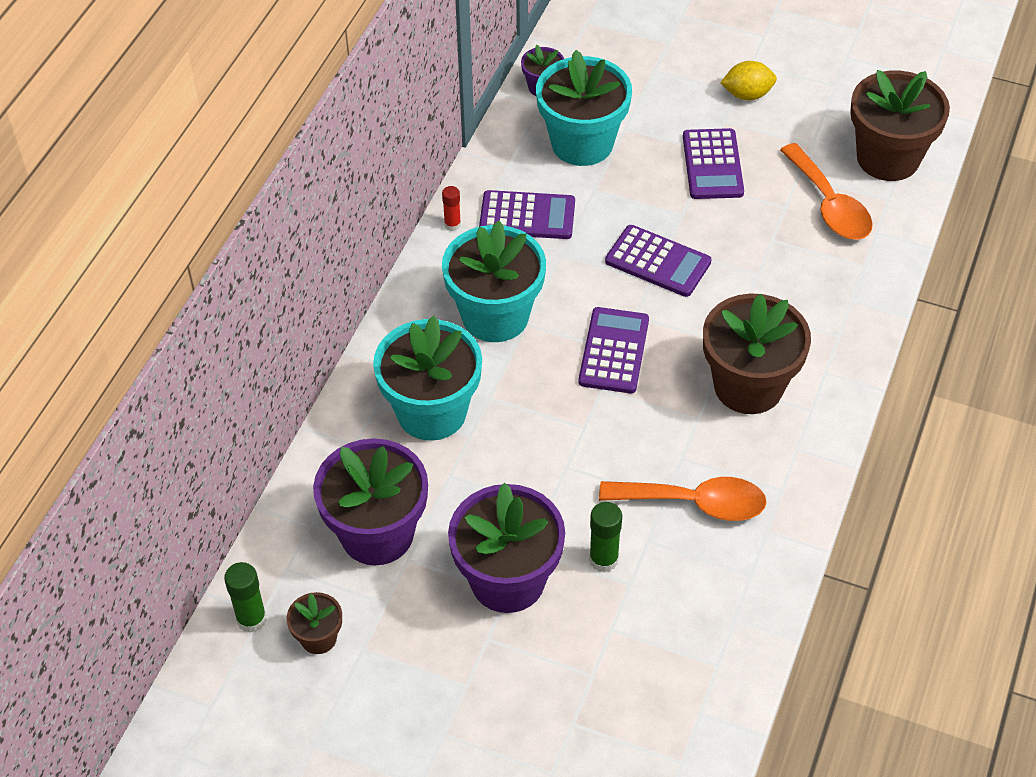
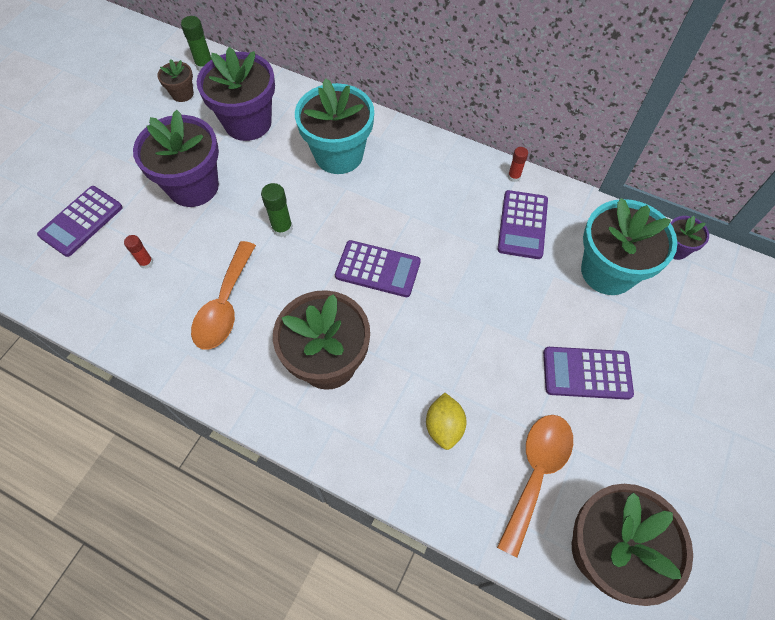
camera: 95 degrees right, 10 degrees up
(495, 316) = (421, 196): turquoise flower pot -> none
(603, 559) = (193, 242): green glue stick -> green glue stick (282, 228)
(646, 609) = (146, 262): none -> red glue stick
(658, 262) = (469, 312): purple calculator -> purple calculator (81, 221)
(747, 94) = (686, 420): yellow lemon -> yellow lemon (444, 426)
(829, 205) = (536, 473): orange spoon -> orange spoon turned 135 degrees clockwise

